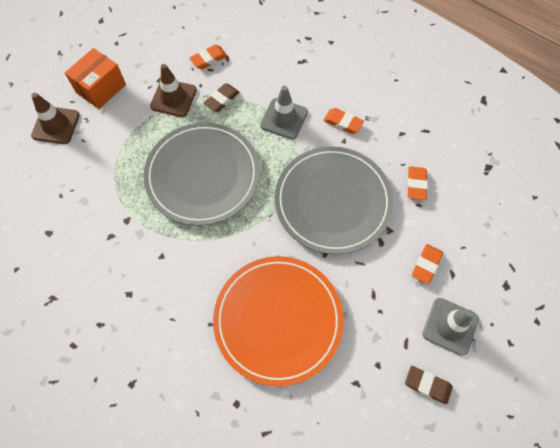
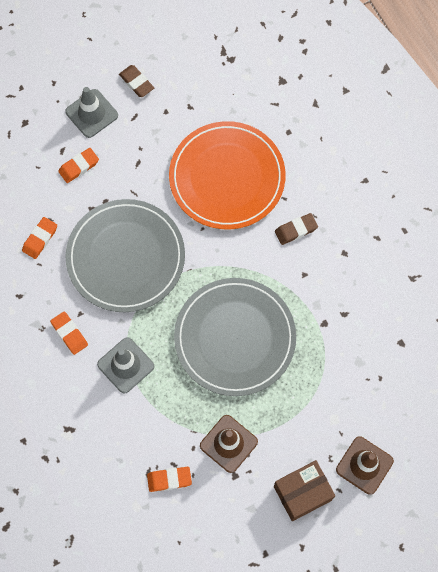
camera: 155 degrees left, 5 degrees up
(101, 88) = (302, 493): orange box -> brown box
(222, 99) = (178, 418): brown eraser -> brown eraser (296, 230)

